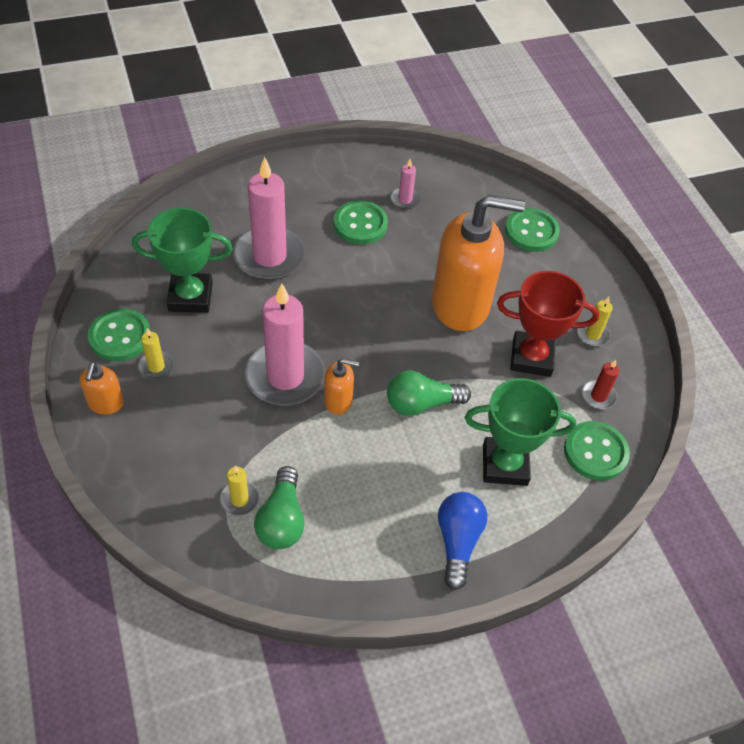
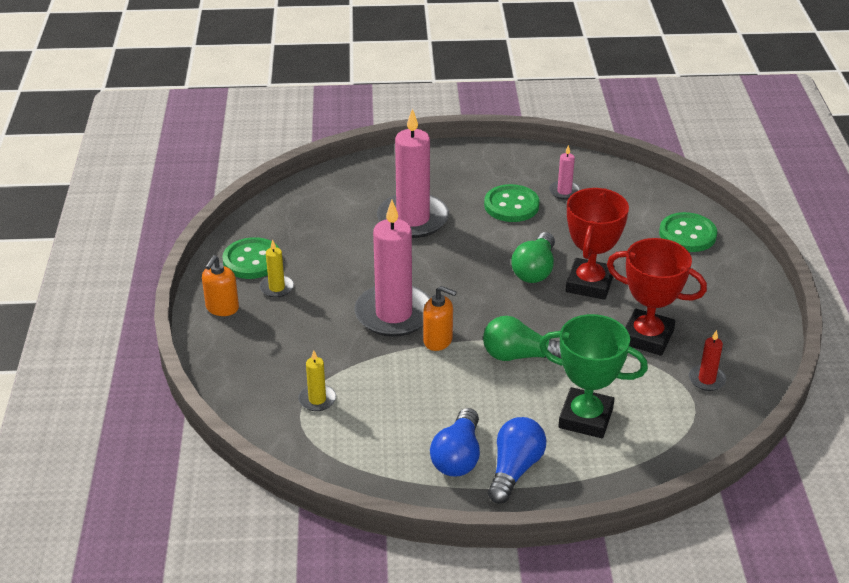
camera: 20 degrees right, 15 degrees down
(190, 297) = (327, 240): green trophy -> none
(282, 520) = (351, 422): green light bulb -> green light bulb (535, 270)
(399, 539) = (458, 456): none -> blue light bulb
(461, 305) = (589, 284): orange soap dispenser -> red trophy
(593, 334) = (720, 328): yellow candle -> none
(595, 452) = (685, 424): green button -> none

